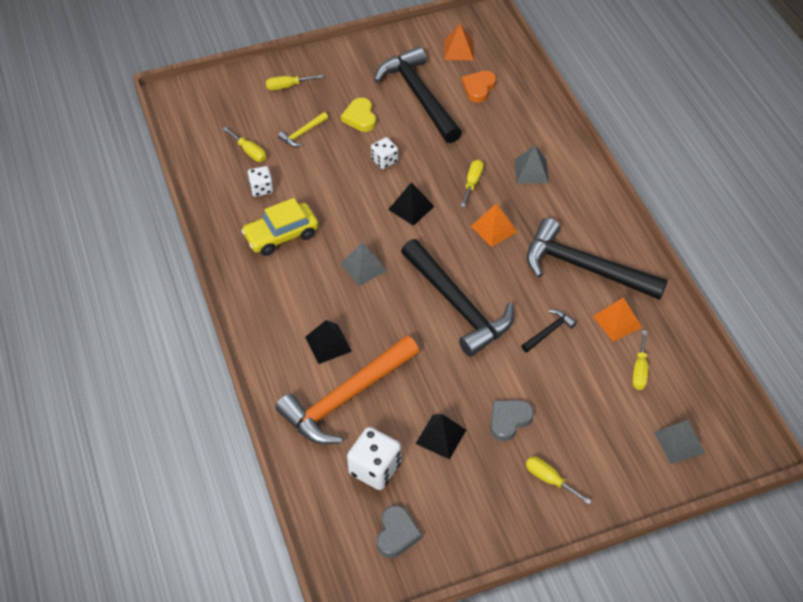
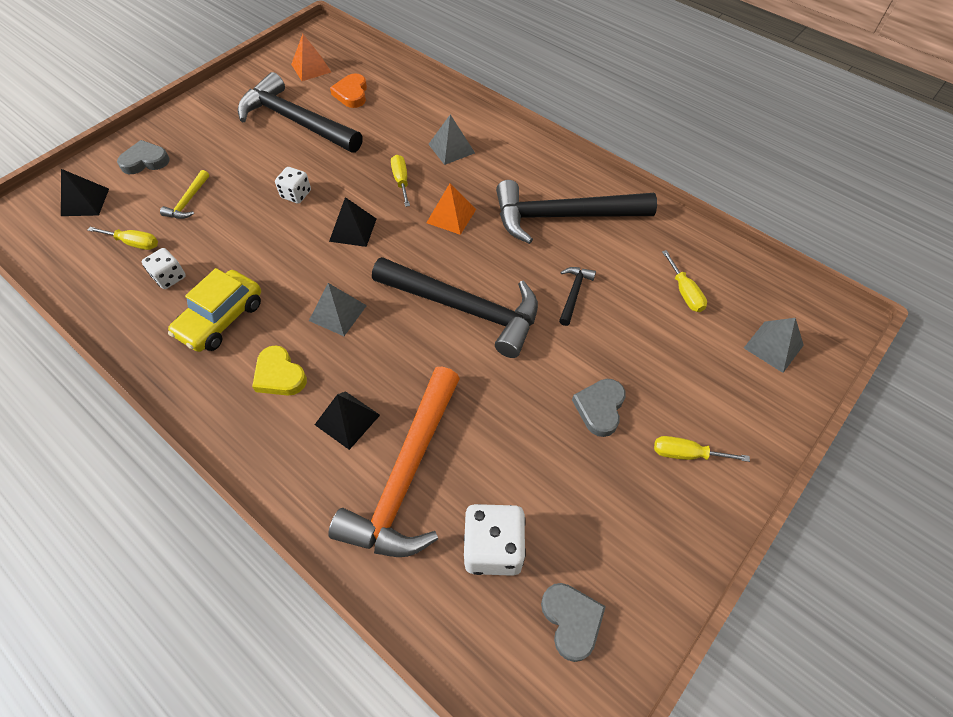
camera: 30 degrees left, 5 degrees up
(287, 86) = (145, 161): yellow screwdriver -> grey heart
(360, 117) = (245, 163): yellow heart -> yellow heart (279, 375)
(441, 436) = (542, 465): black pyramid -> black pyramid (85, 202)
(617, 321) = (629, 254): orange pyramid -> none

